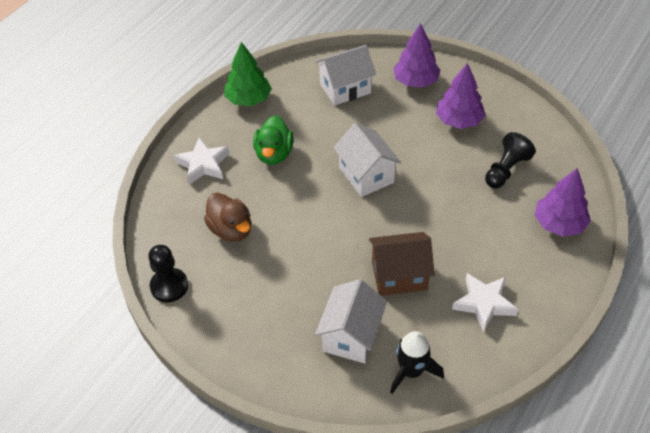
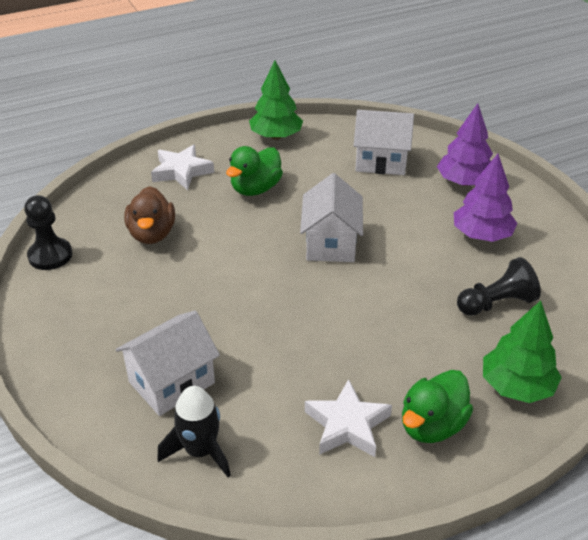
camera: 30 degrees right, 10 degrees down
(399, 275) = (277, 350): brown house -> none
(532, 276) = (432, 425): none -> green duck
(559, 224) = (516, 386): purple tree -> green tree

